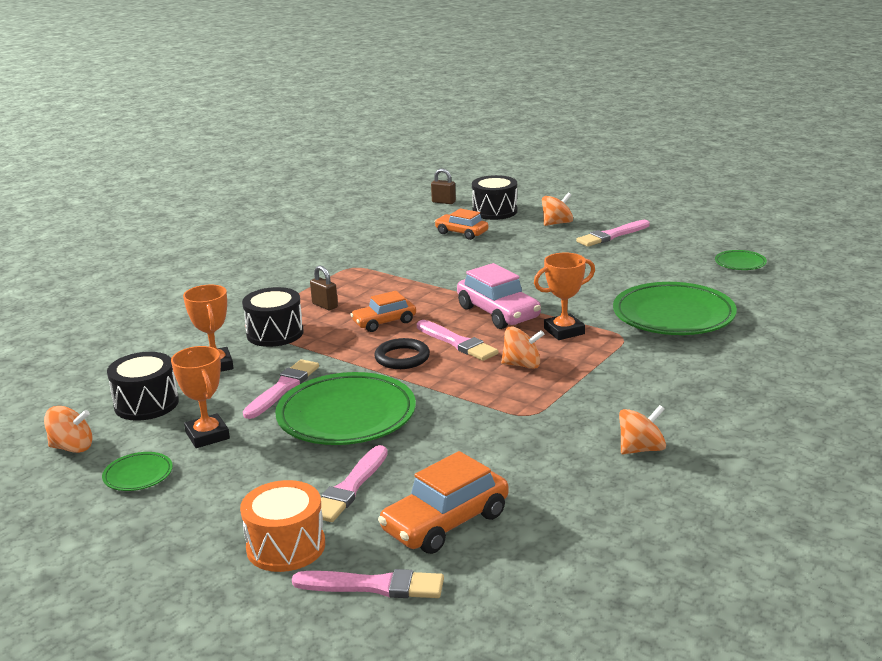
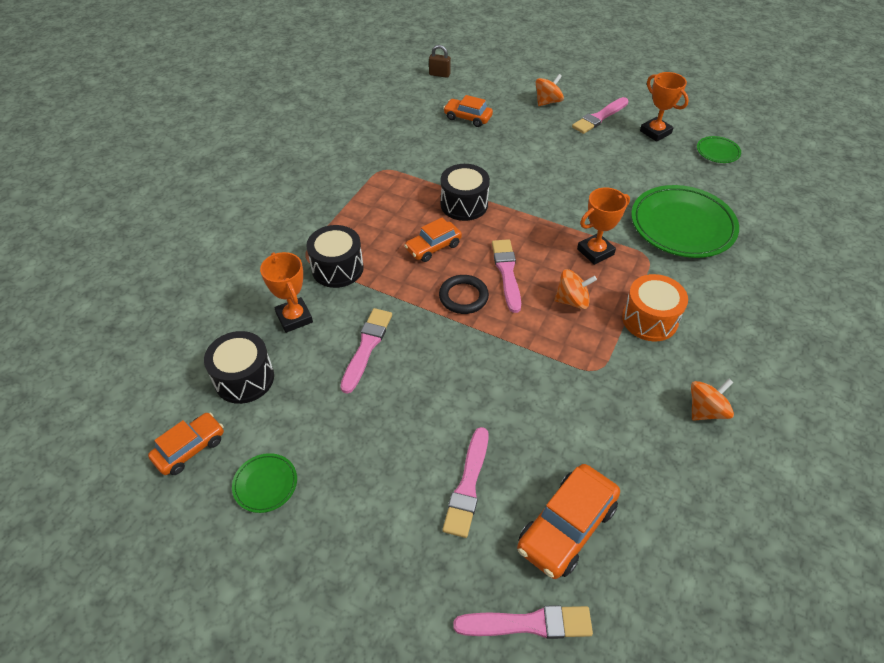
camera: 10 degrees left, 25 degrees up
(72, 447) = (190, 448): orange spinning top -> orange car
(207, 435) = (315, 421): orange trophy -> orange trophy (655, 132)
(286, 546) = (433, 575): orange drum -> orange drum (649, 319)
(325, 305) = (372, 226): brown padlock -> none
(346, 416) = (436, 383): green plate -> none
(457, 343) = (507, 273): pink brush -> pink brush turned 135 degrees counterclockwise
(495, 211) = (488, 86): black drum -> black drum (464, 204)
(498, 313) = (531, 229): pink car -> none

